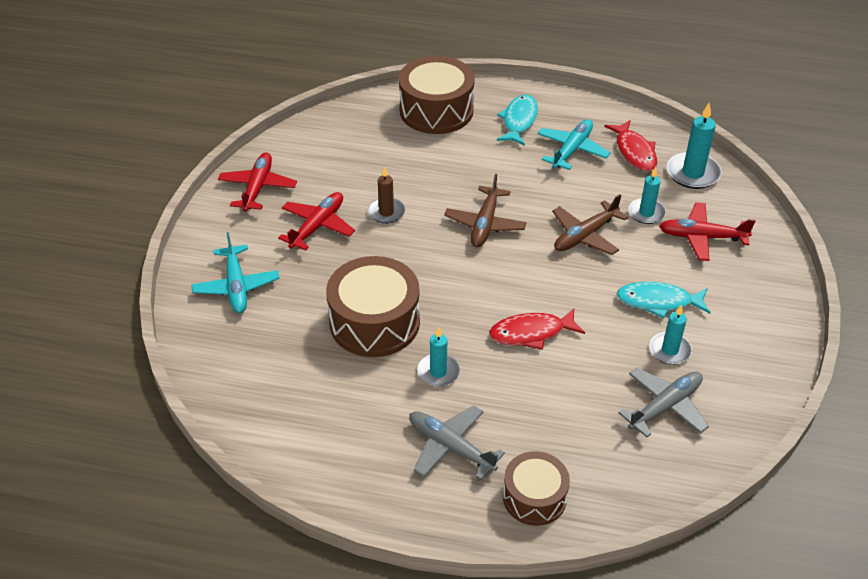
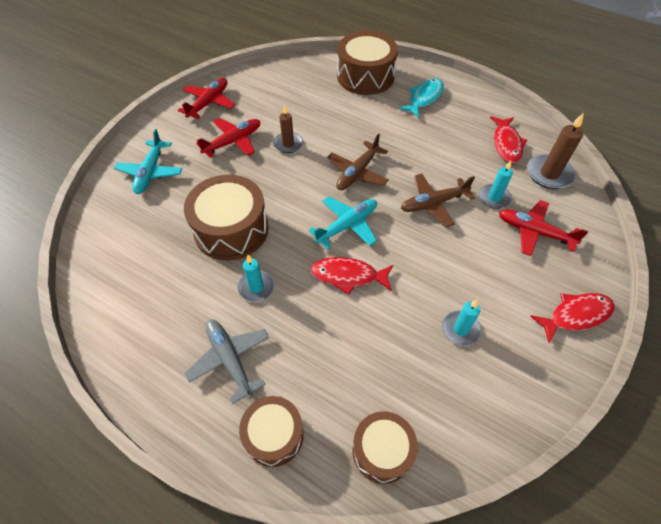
camera: 20 degrees right, 10 degrees up
(572, 150) = (455, 130): turquoise plane -> turquoise plane (347, 225)
(645, 476) = (382, 450): none -> brown drum
(658, 302) = (470, 280): turquoise fish -> none
(665, 406) = (432, 384): grey plane -> none
(693, 173) = (549, 174): turquoise candle -> brown candle
(773, 306) = (575, 315): none -> red fish

